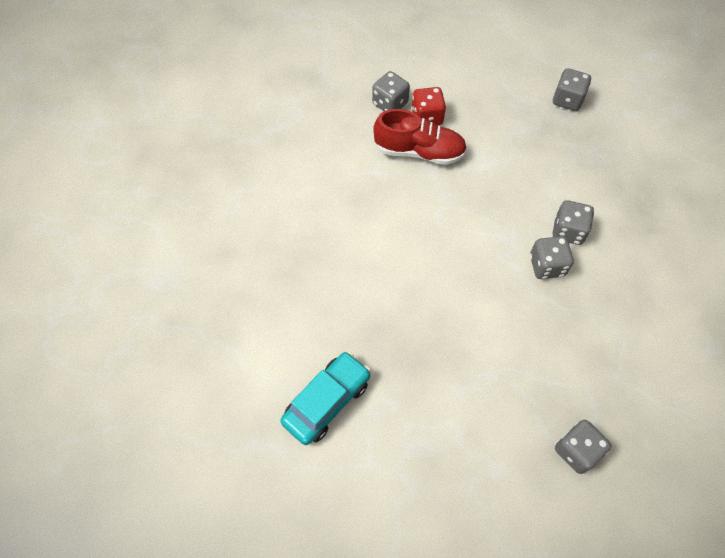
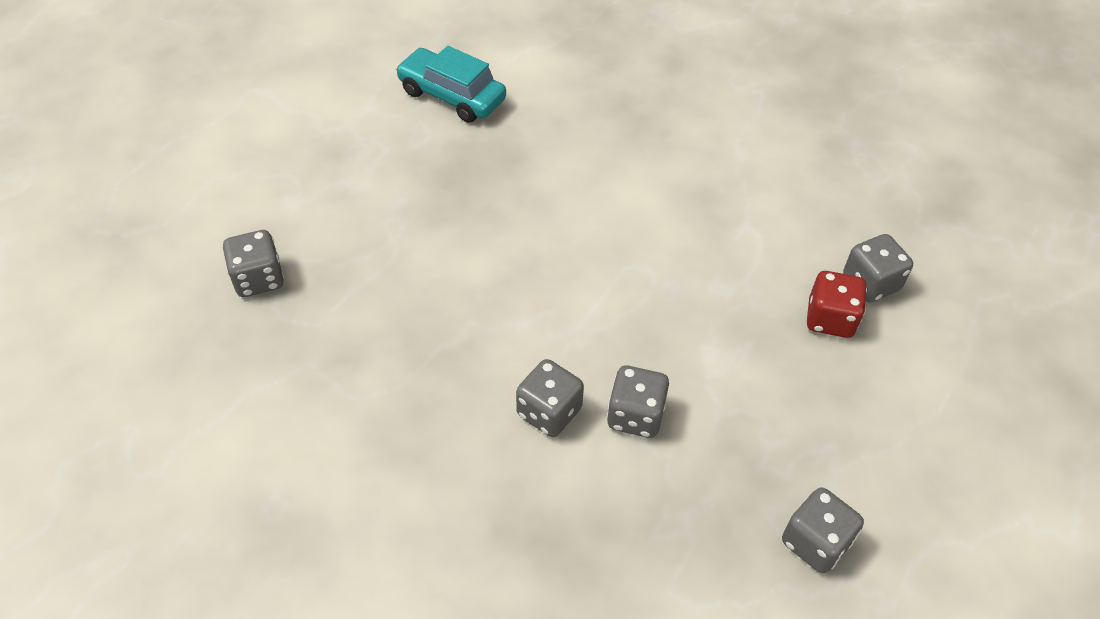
camera: 110 degrees right, 10 degrees down
(327, 401) = (452, 96): turquoise car -> turquoise car turned 150 degrees clockwise
(419, 151) = (764, 286): red shoe -> none
(547, 266) = (506, 359): grey dice -> grey dice (635, 415)

